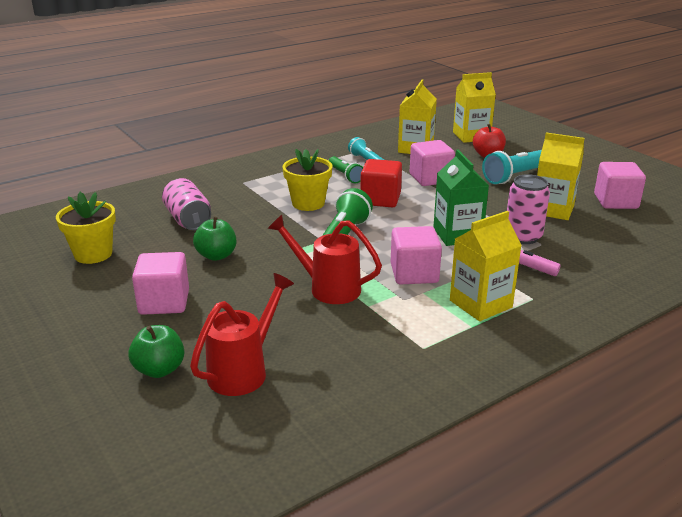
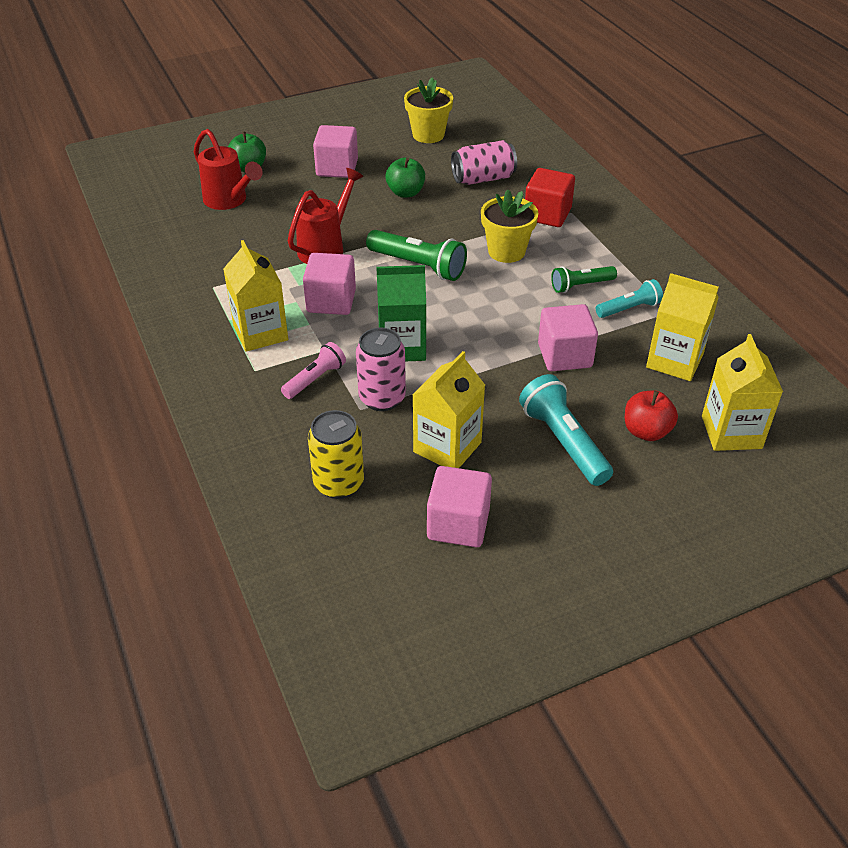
camera: 100 degrees right, 15 degrees up
(380, 199) = (507, 304): red cube -> red cube (547, 214)
(622, 243) = (339, 483): none -> yellow can

